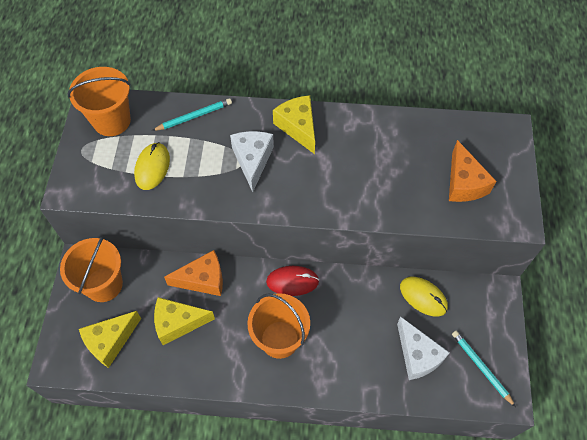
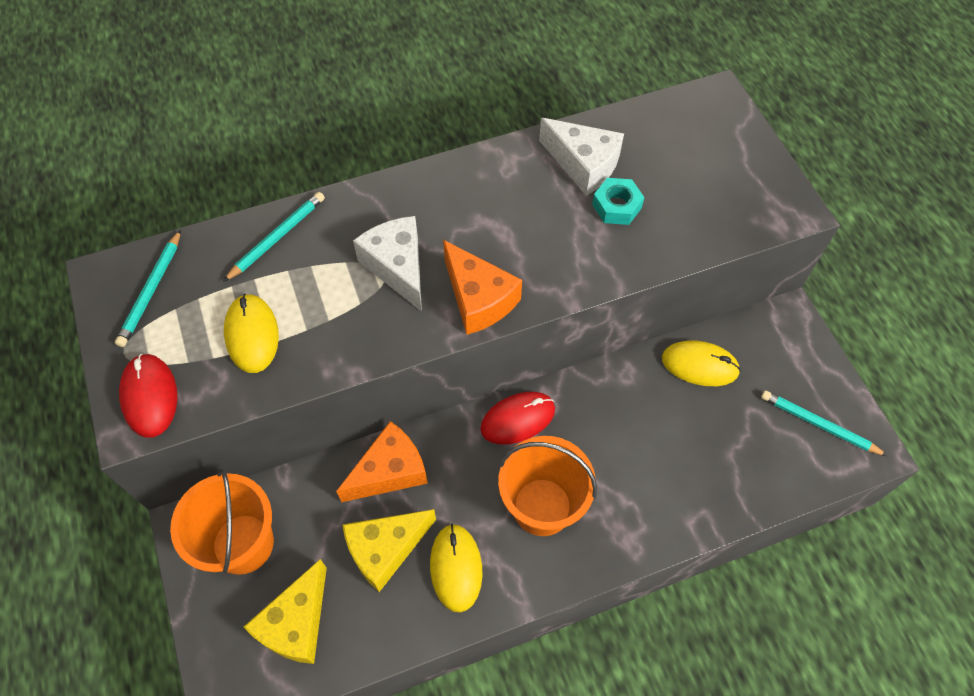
camera: 25 degrees left, 0 degrees up
(82, 180) = (149, 396): none -> red mouse
(112, 121) = (151, 291): orange bucket -> turquoise pencil
(212, 351) = (456, 568): none -> yellow mouse
(298, 127) = (438, 196): yellow cheese -> none
(404, 175) = (616, 206): none -> turquoise nut
(417, 355) = (733, 445): white cheese -> white cheese (583, 165)
(464, 183) = (698, 187): orange cheese -> orange cheese (478, 299)

